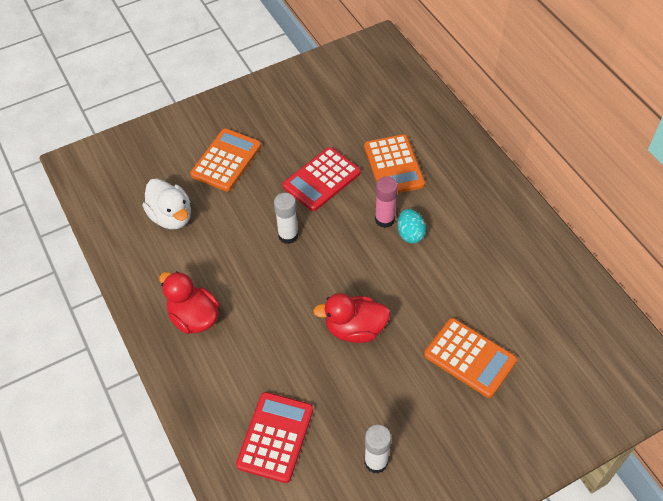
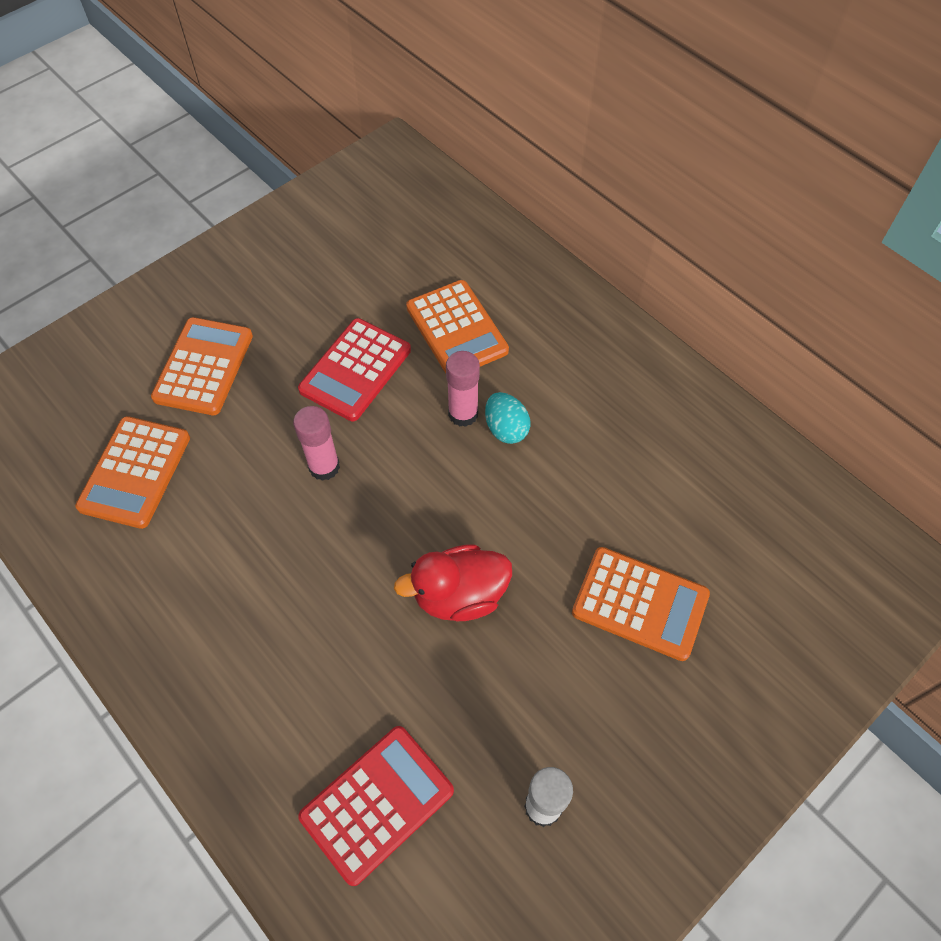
camera: 15 degrees left, 5 degrees up
(171, 217) = (135, 472): white duck -> orange calculator
(194, 317) = (205, 631): red duck -> none
(275, 437) = (377, 803): red calculator -> red calculator turned 45 degrees clockwise
(288, 235) = (324, 467): white glue stick -> pink glue stick

